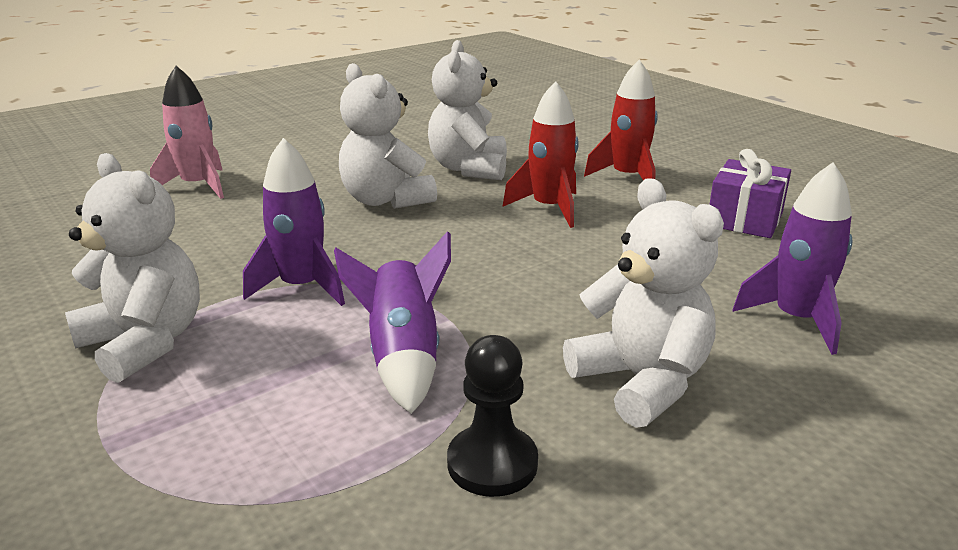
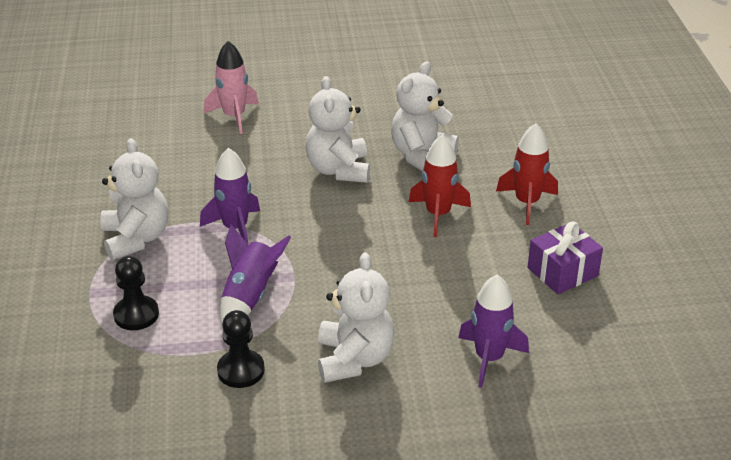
camera: 30 degrees right, 10 degrees up
(225, 447) = (136, 314): none -> black pawn

